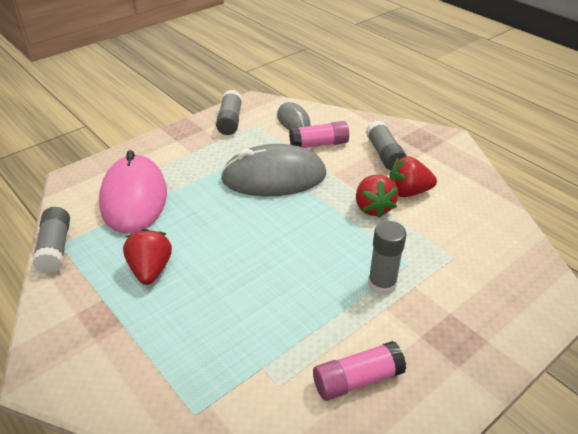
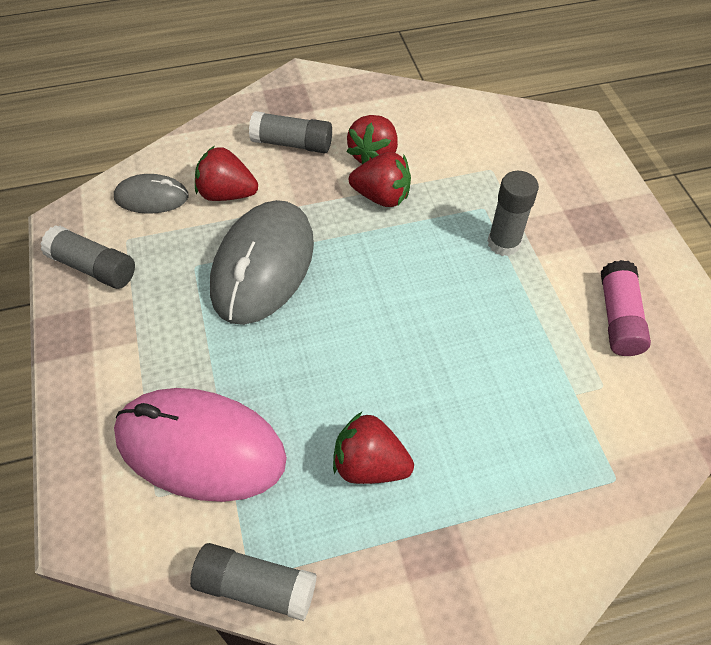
camera: 65 degrees left, 15 degrees up
(319, 144) = (227, 194): pink glue stick -> red strawberry

